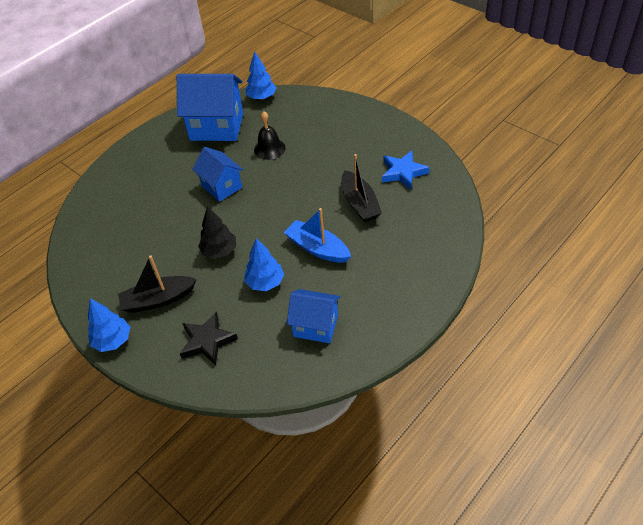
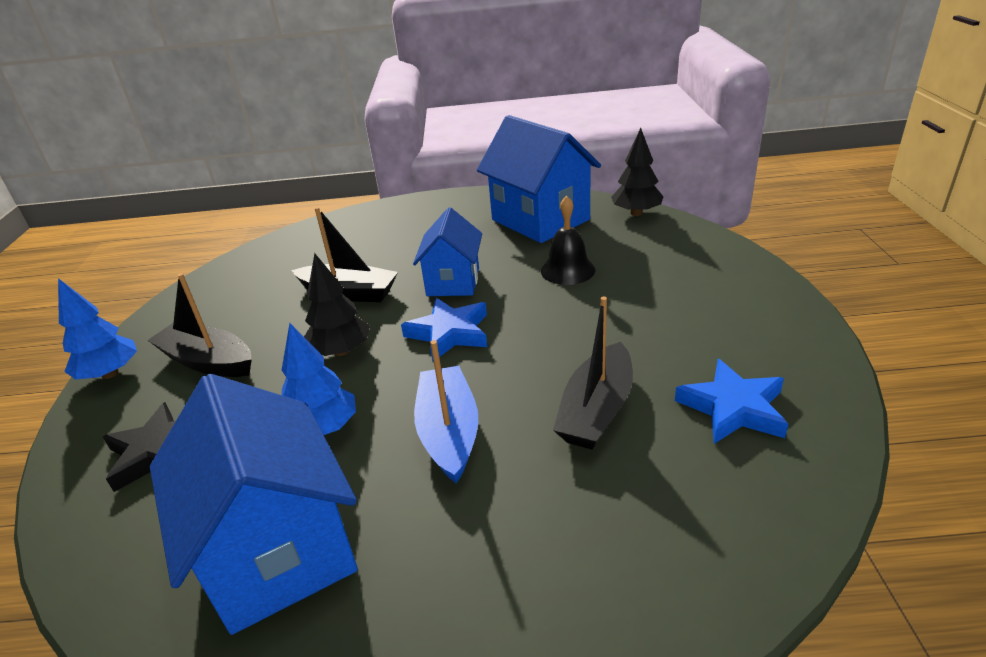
camera: 45 degrees right, 15 degrees down
(175, 224) = (349, 293): none -> black boat
(258, 211) = (449, 333): none -> blue star
(261, 97) = (636, 213): blue tree -> black tree
(316, 326) = (278, 550): blue house -> blue house, size x1.64

